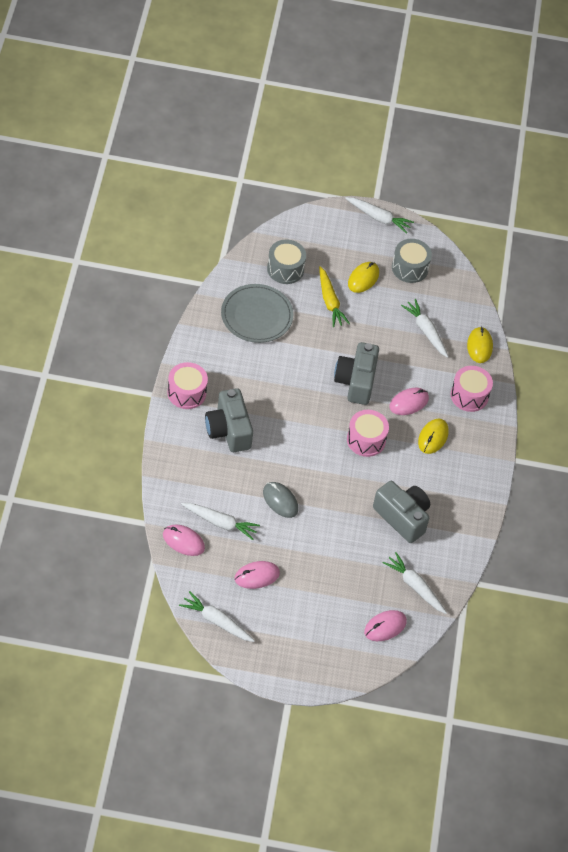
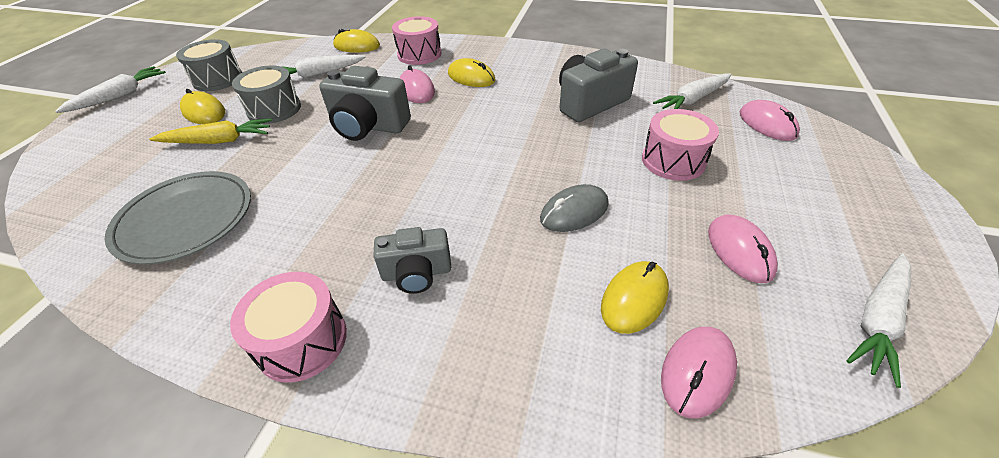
camera: 75 degrees left, 10 degrees down
(220, 523) = (634, 299): white carrot -> yellow mouse
(228, 430) = (417, 273): grey camera -> grey camera, size x0.63
(285, 269) = (121, 181): grey drum -> grey drum (274, 109)
(366, 440) = (467, 123): pink drum -> pink drum (673, 160)

